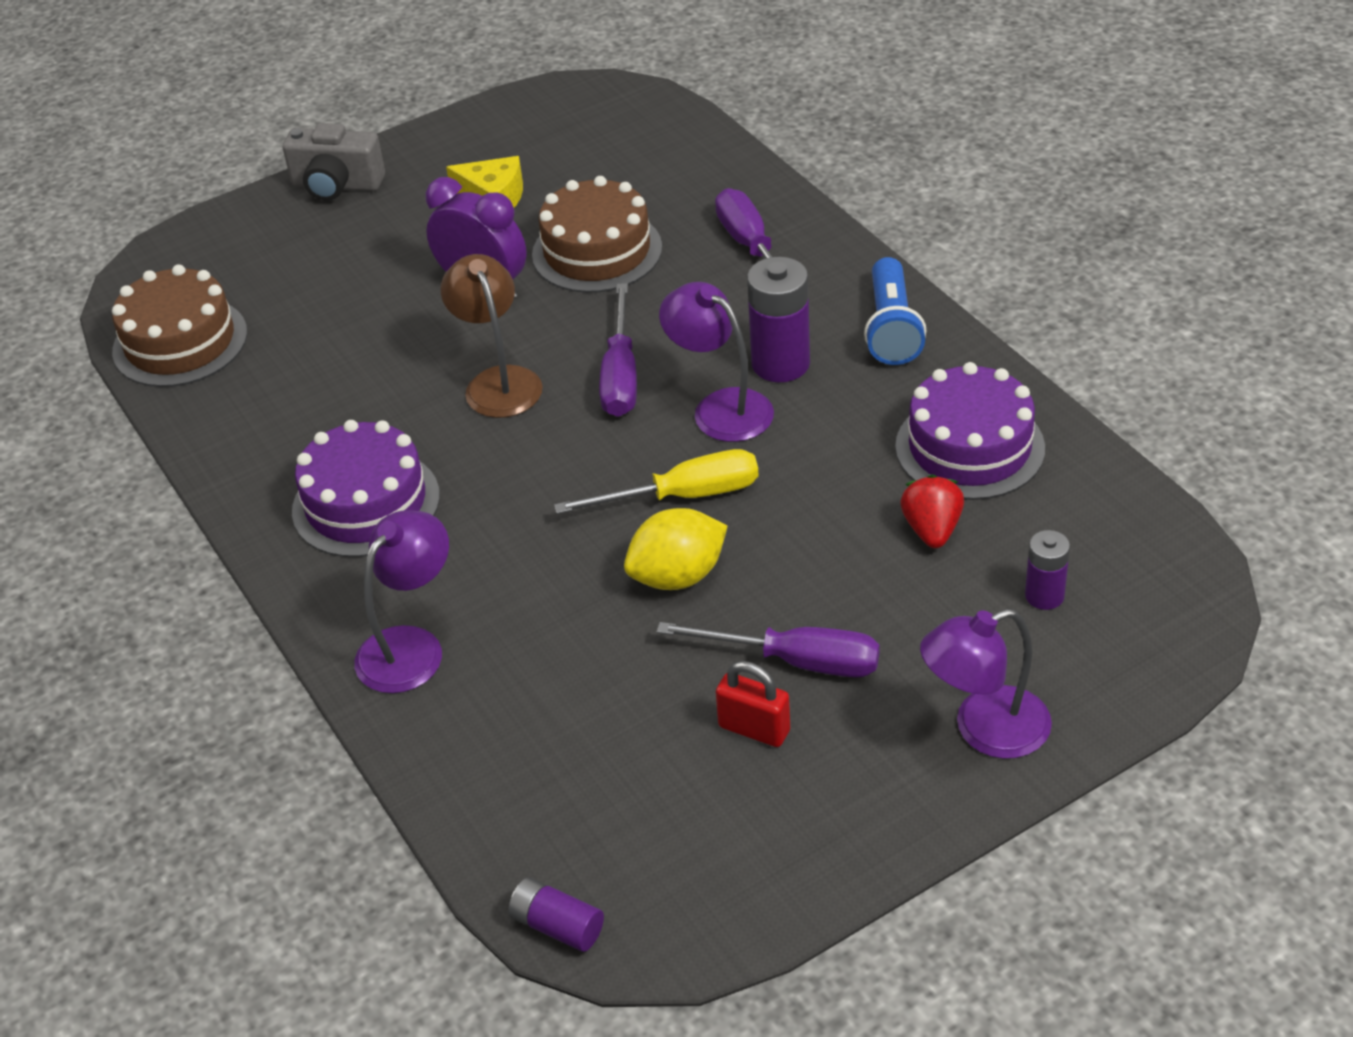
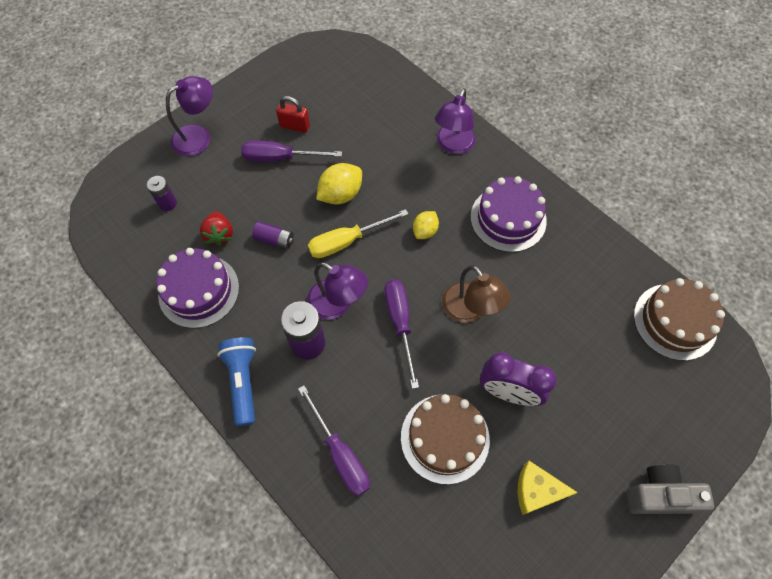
camera: 165 degrees right, 20 degrees up
(531, 498) = (425, 231): none -> yellow lemon
(557, 926) = (356, 47): purple battery -> purple battery (274, 240)

